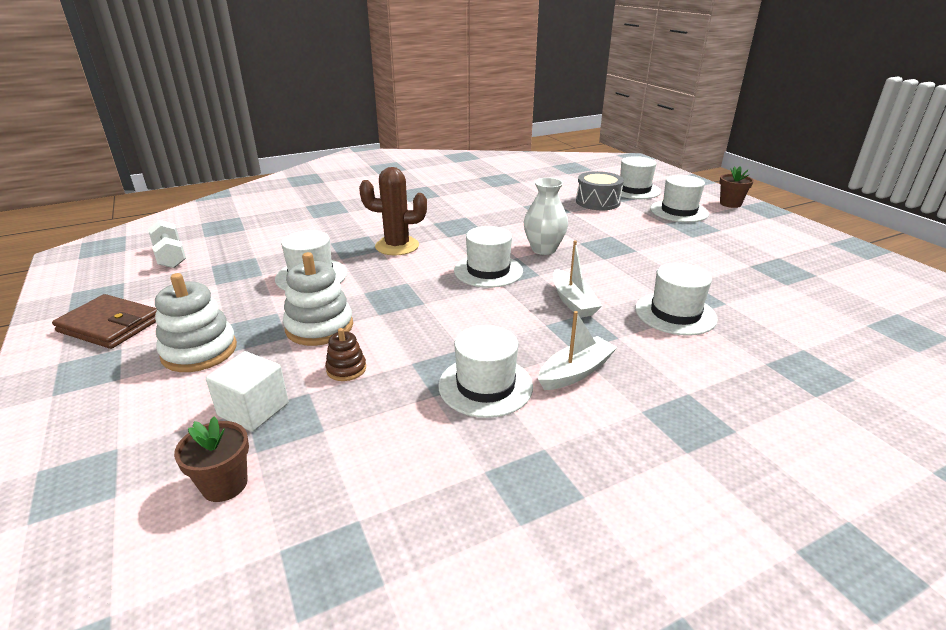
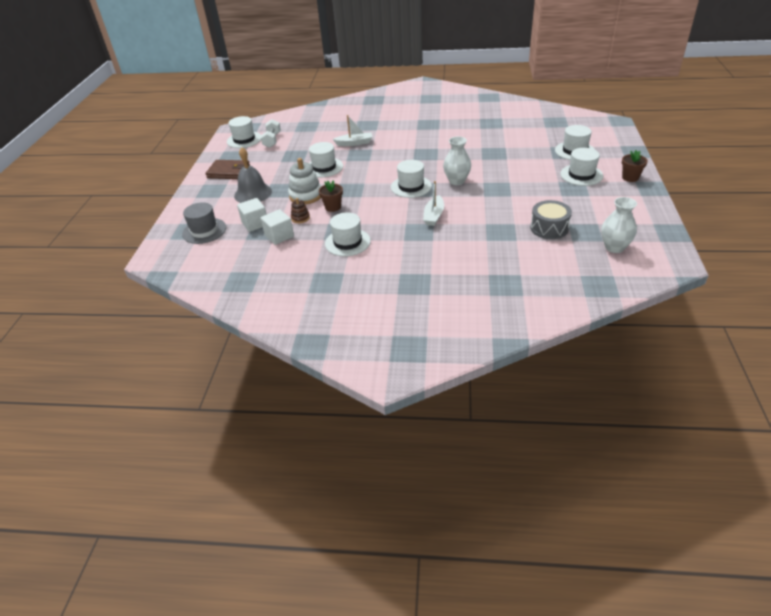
camera: 35 degrees right, 10 degrees up
(110, 325) = (228, 172): brown wallet -> brown wallet turned 45 degrees counterclockwise
(127, 467) = (204, 231): none -> grey hat
(199, 351) = (253, 193): white stacking toy -> grey bell
(225, 484) = (228, 246): brown flower pot -> brown flower pot (333, 207)
(333, 418) = (279, 236): none -> white cube
(397, 246) = (380, 159): brown cactus -> none
(575, 372) = (392, 249): white boat -> white boat (354, 143)
(597, 202) = (534, 155): grey drum -> grey drum (549, 228)
(675, 313) = (479, 237): white hat -> white hat (244, 140)
(840, 279) = (614, 247): none -> white vase

